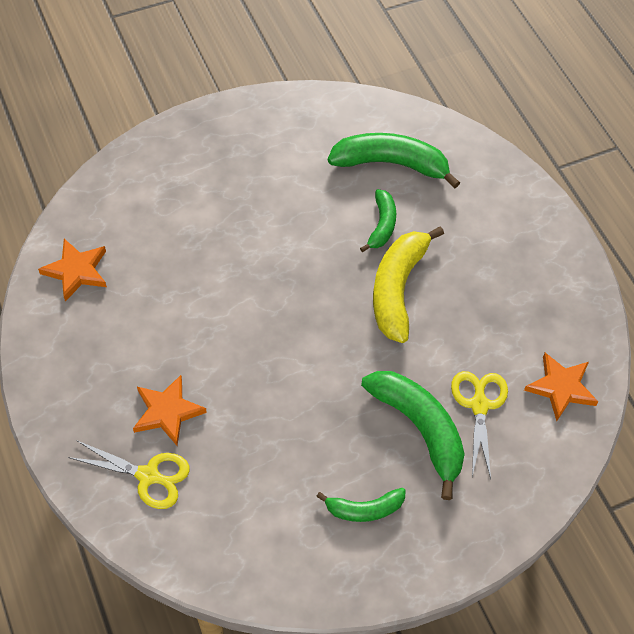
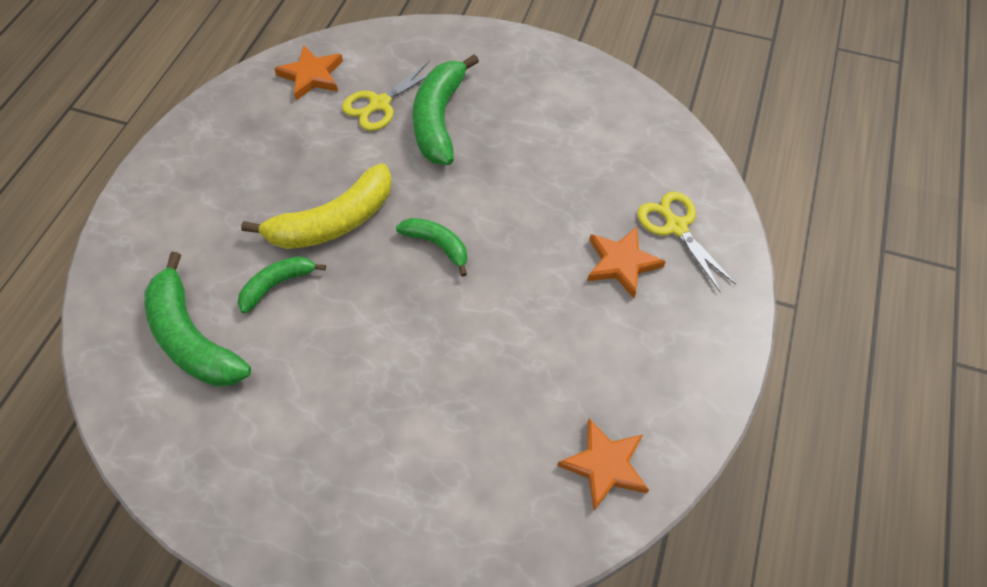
camera: 135 degrees left, 0 degrees up
(364, 509) = (533, 102): green banana -> green banana (437, 245)

